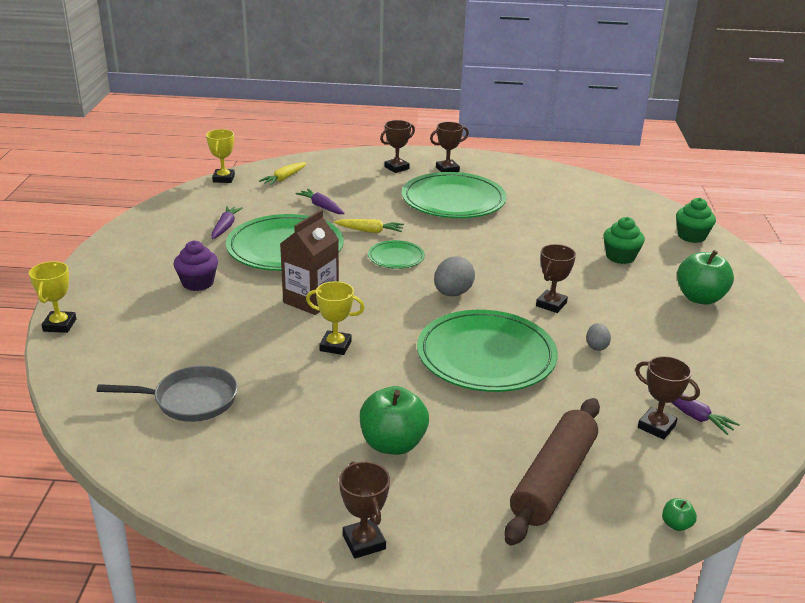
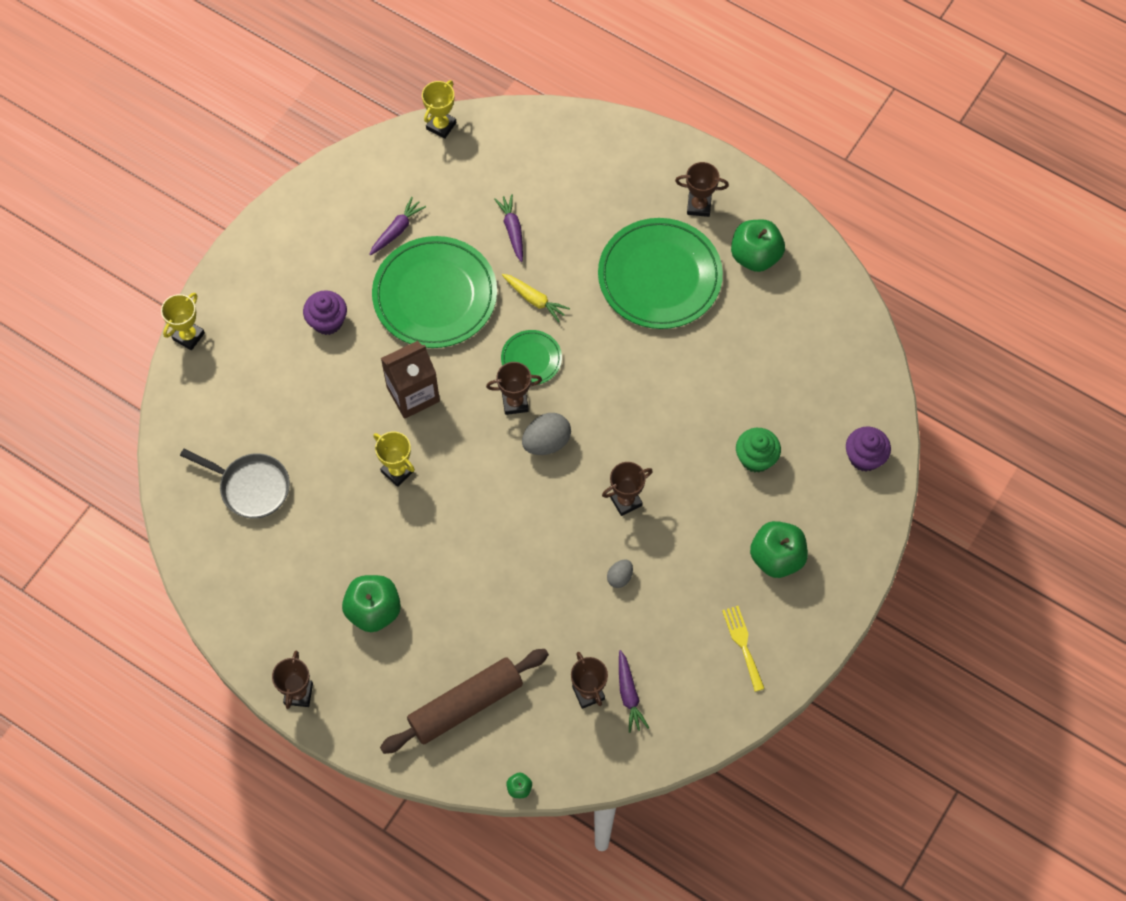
camera: 30 degrees right, 35 degrees up
(284, 178) = (505, 151): yellow carrot -> none
(396, 168) = (643, 178): brown trophy -> brown trophy (515, 402)
(486, 356) = (514, 544): green plate -> none
(509, 179) = (755, 256): none -> green apple
(691, 236) = (864, 457): green cupcake -> purple cupcake
(739, 351) = (743, 644): none -> yellow fork

